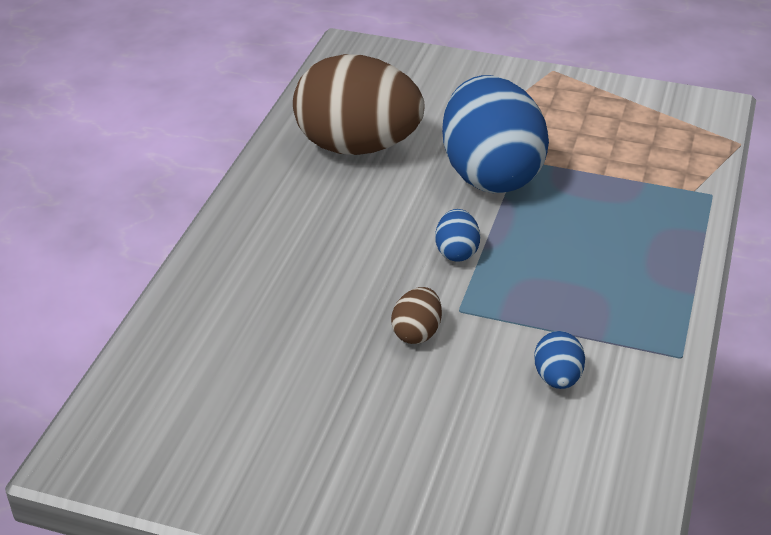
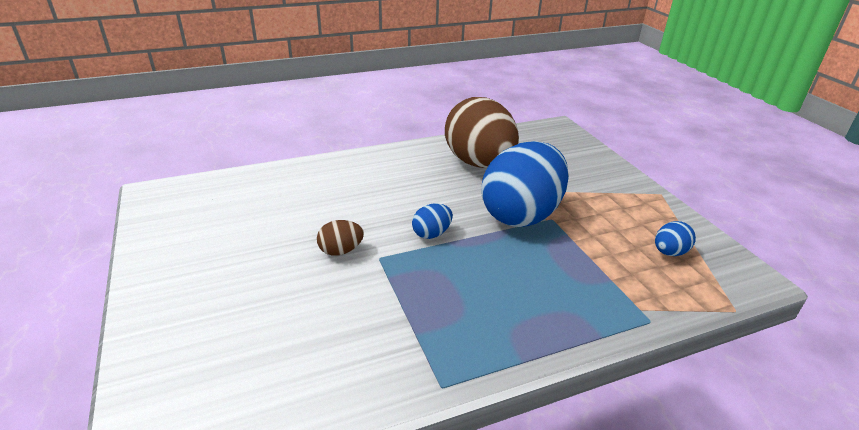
camera: 50 degrees right, 5 degrees down
(557, 378) = (354, 329): blue egg -> blue egg (669, 252)

